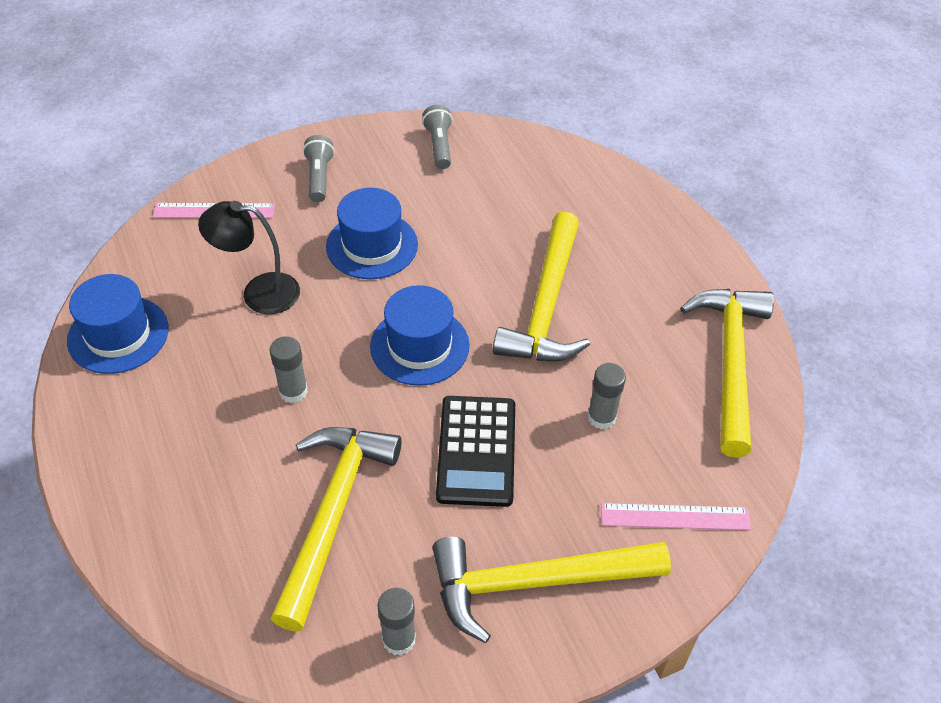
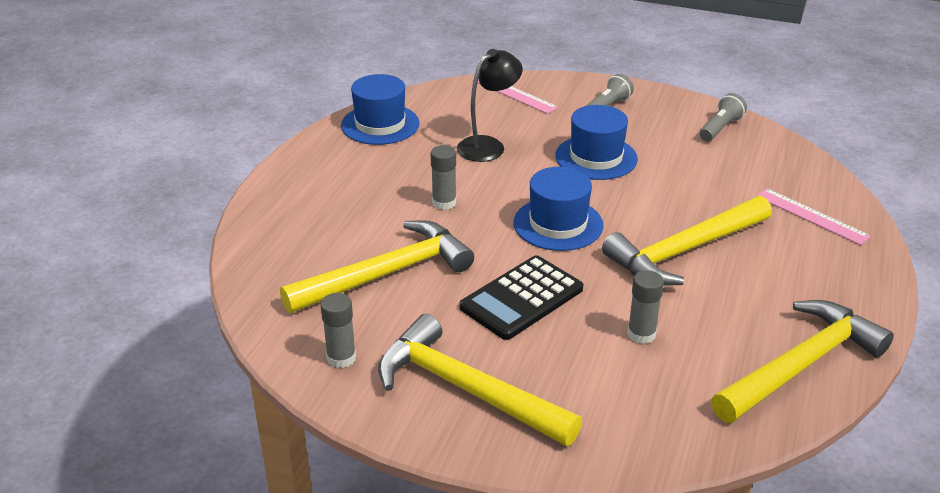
camera: 45 degrees right, 15 degrees down
(259, 293) = (488, 145): black lamp -> black lamp turned 90 degrees clockwise
(675, 517) = (621, 422): pink ruler -> pink ruler (811, 216)

